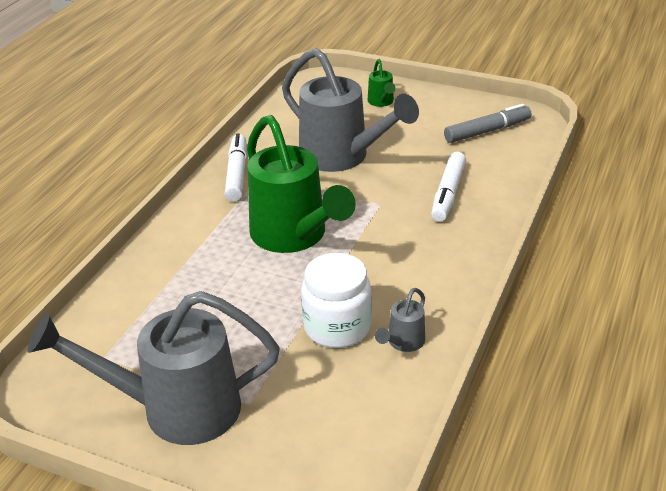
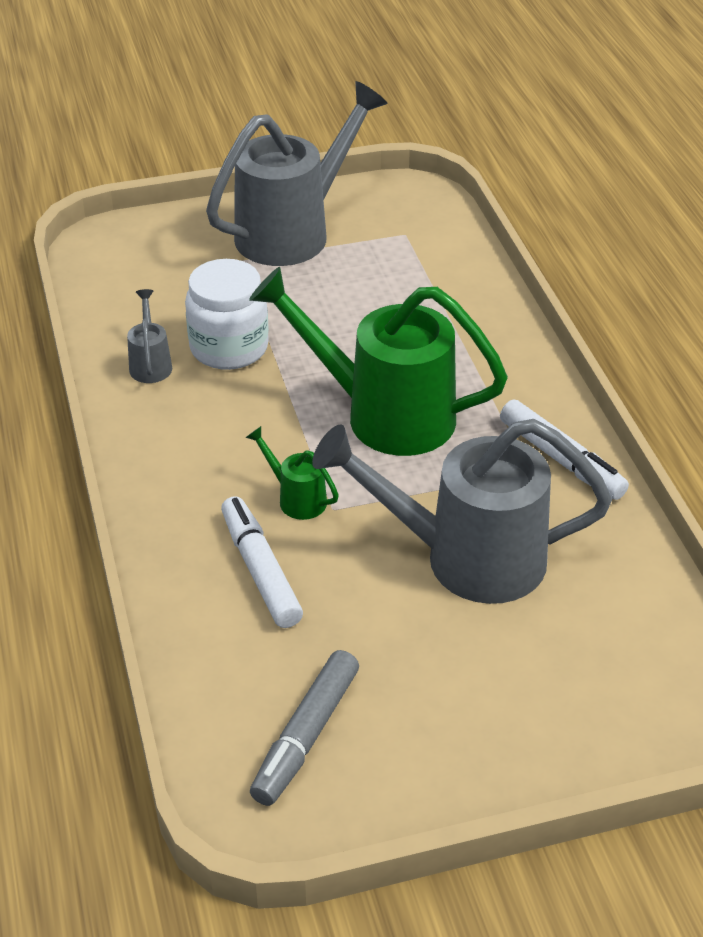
camera: 140 degrees right, 5 degrees up
(381, 102) = (540, 712): green watering can -> green watering can (296, 498)

